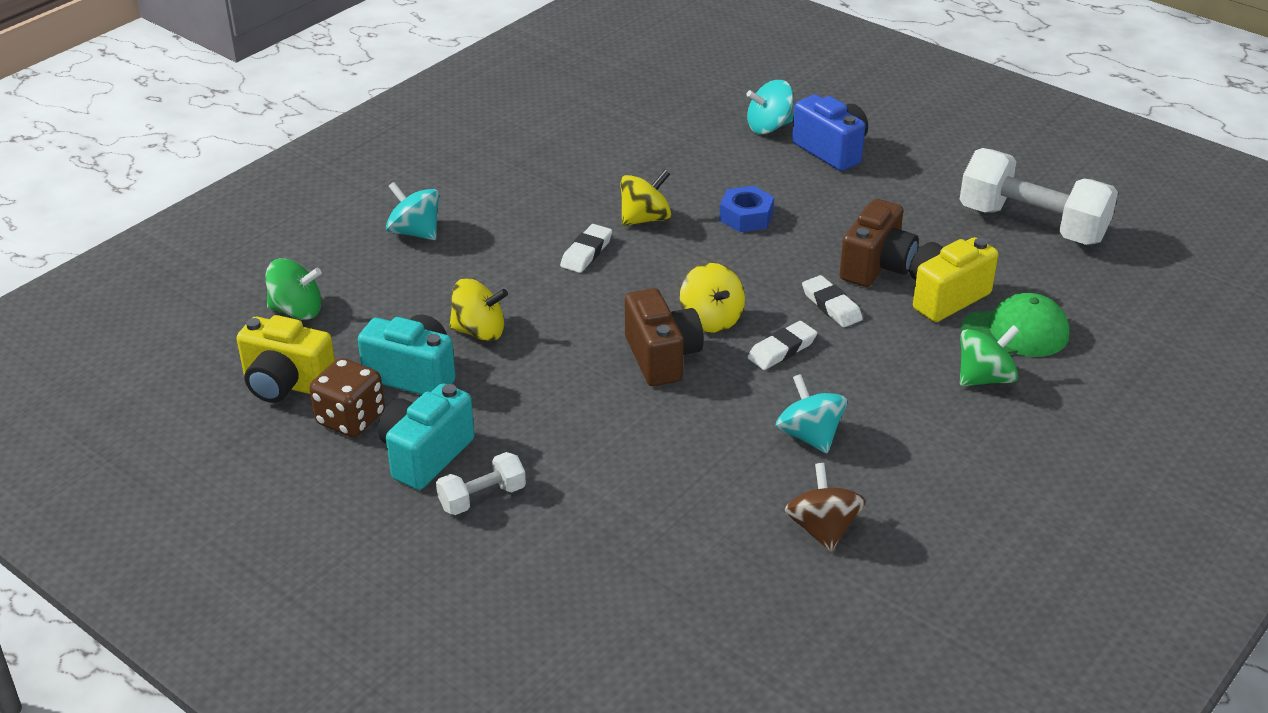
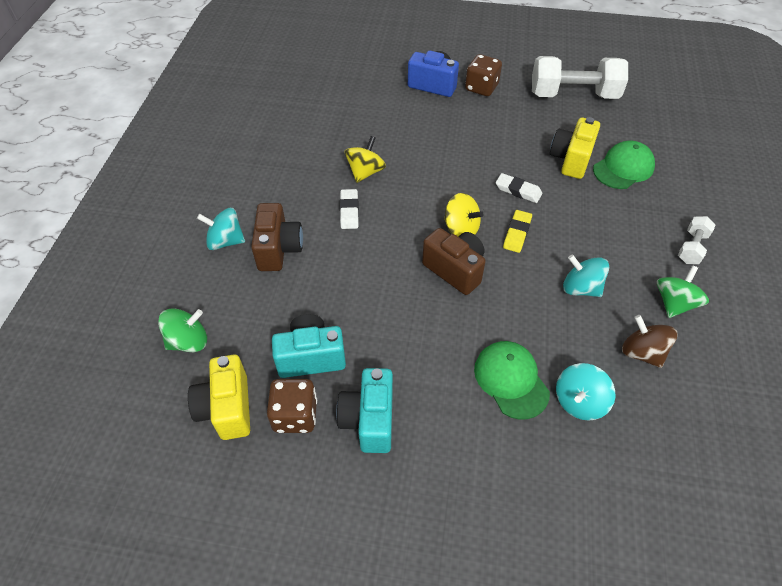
camera: 30 degrees left, 15 degrees up
(286, 384) = (227, 408): yellow camera -> yellow camera turned 90 degrees clockwise
(479, 331) = (328, 301): yellow spinning top -> none
(482, 497) = (432, 435): white dumbbell -> white dumbbell (691, 247)
(624, 487) = (511, 380): none -> green cap
(746, 217) = (422, 148): blue nut -> none
(769, 127) = (386, 81): turquoise spinning top -> turquoise spinning top (579, 401)
(782, 350) = (517, 233): white eraser -> yellow eraser
(877, 266) = (520, 154): brown camera -> brown camera (279, 249)
(899, 174) = (481, 88): none -> brown dice
(984, 378) = (634, 205): green spinning top -> green spinning top (674, 303)

